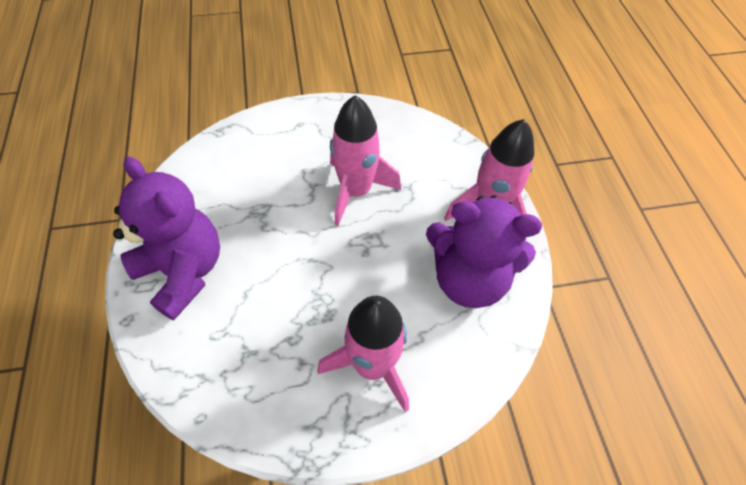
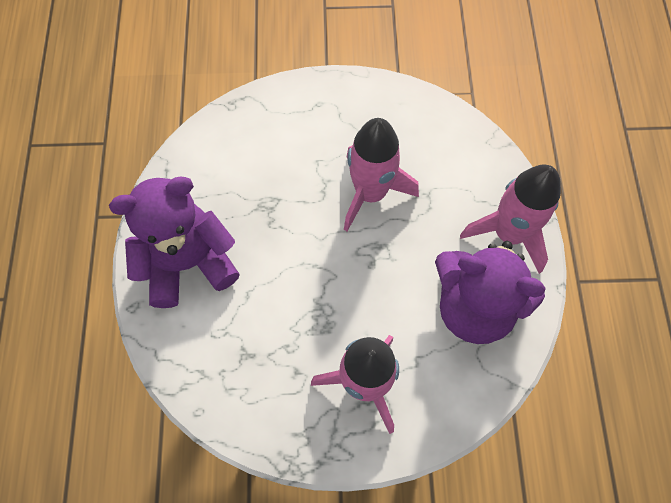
camera: 10 degrees right, 10 degrees up
(183, 271) = (188, 263): purple teddy bear -> purple teddy bear turned 75 degrees counterclockwise

